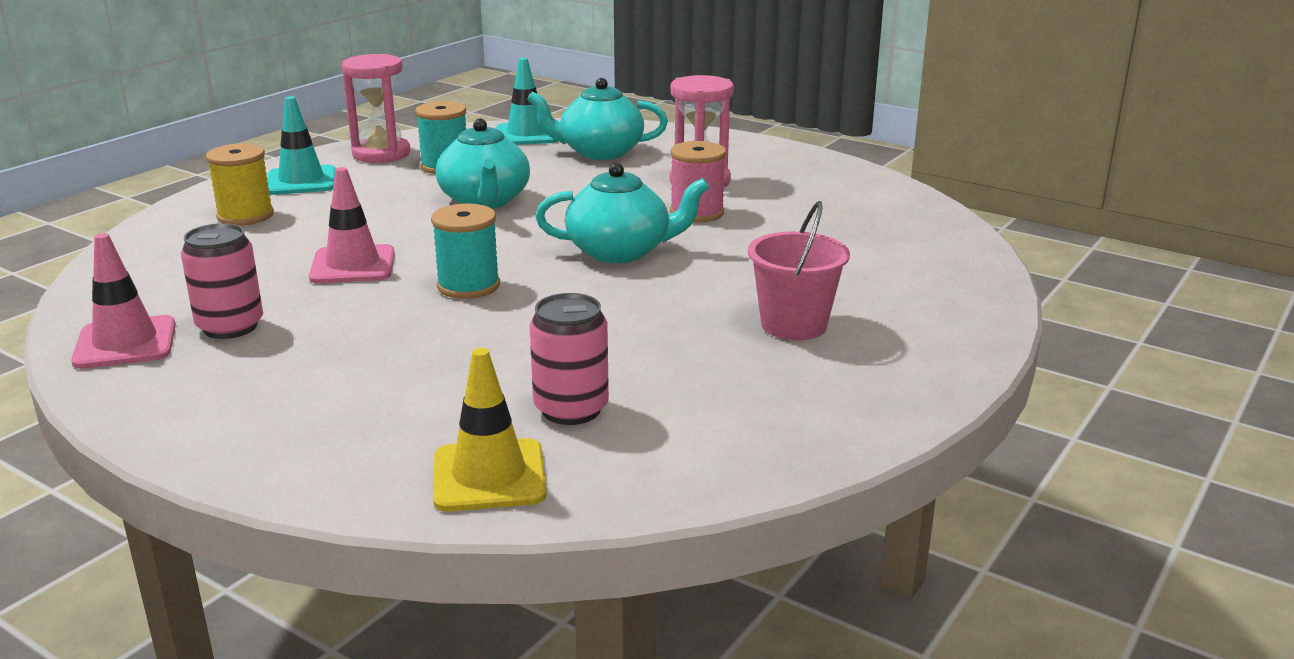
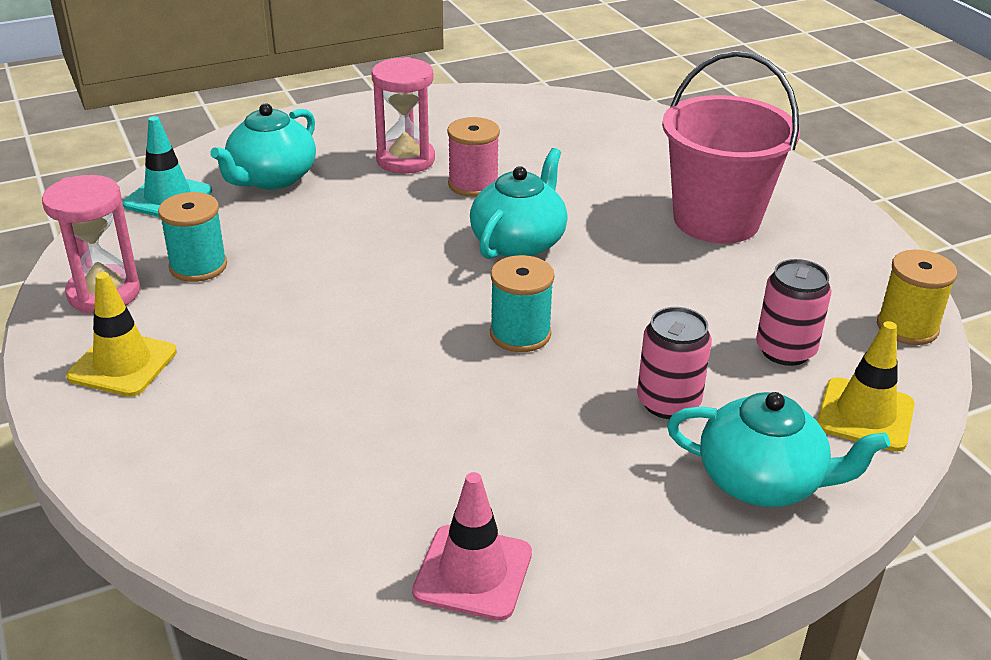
camera: 60 degrees left, 10 degrees up
(230, 327) = (491, 492): pink can -> pink can (668, 402)
(245, 216) = (187, 425): yellow spool -> yellow spool (907, 327)
(301, 181) = (122, 364): turquoise traffic cone -> yellow traffic cone
(353, 265) = (409, 385): pink traffic cone -> none
(485, 201) = (325, 271): turquoise teapot -> turquoise teapot (762, 481)
(794, 325) = (716, 220): pink bucket -> pink bucket, size x1.65

